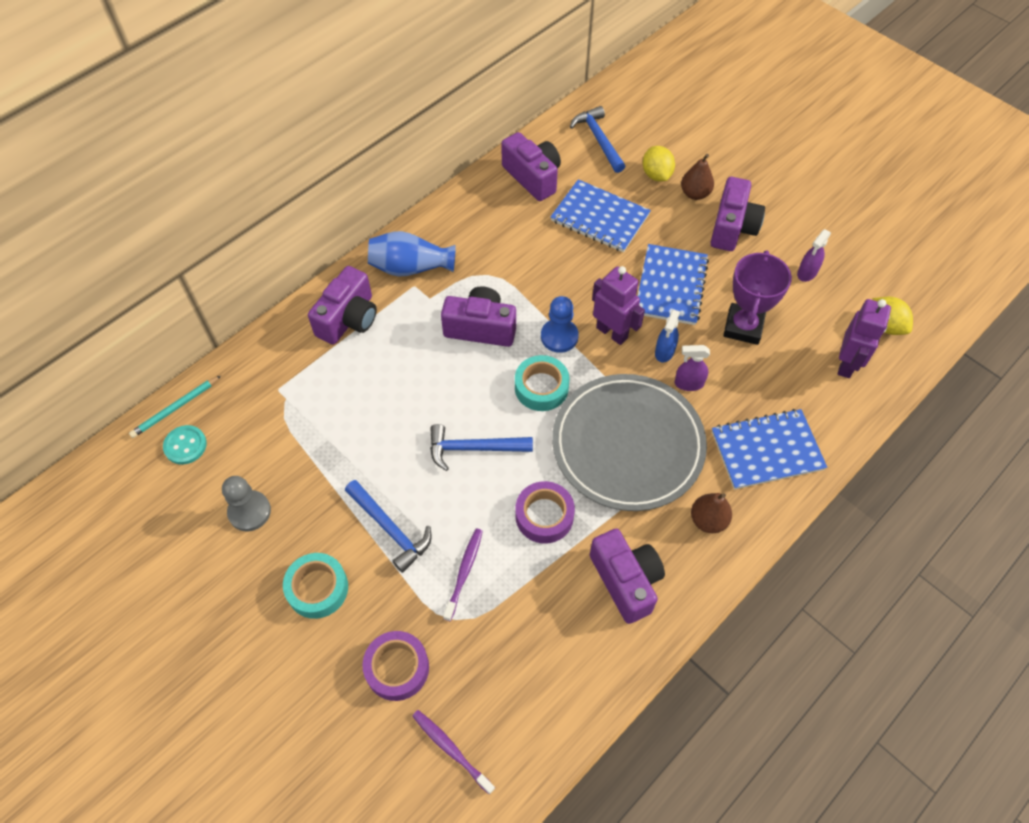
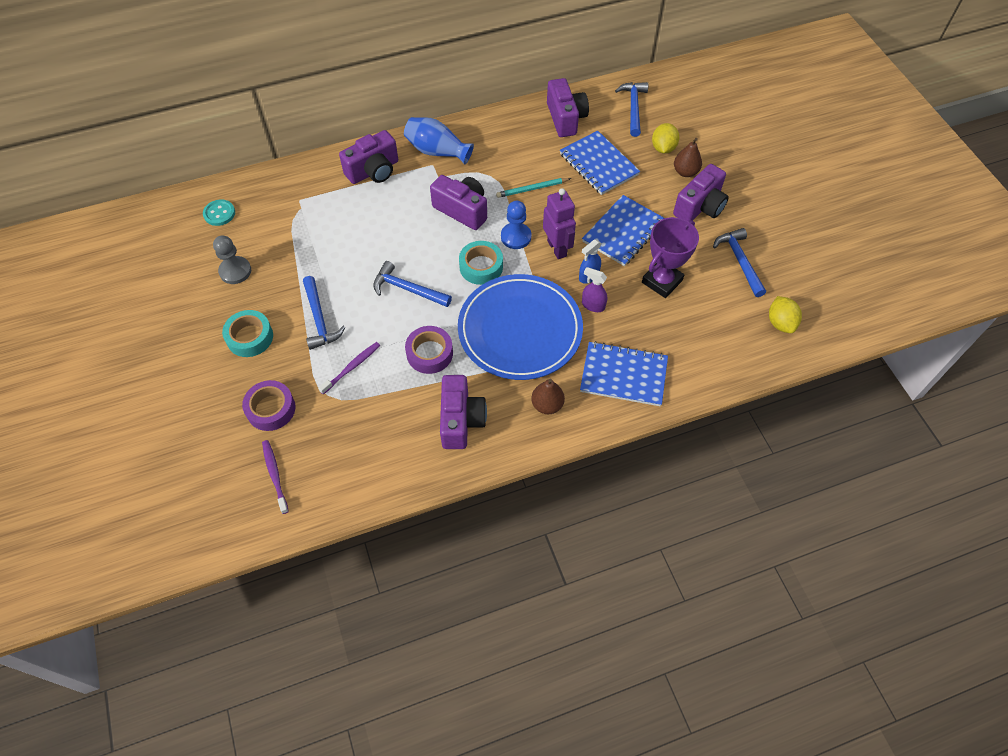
camera: 25 degrees right, 0 degrees up
(175, 408) = (227, 187): turquoise pencil -> turquoise pencil (532, 189)
(628, 445) = (520, 330): grey plate -> blue plate
(807, 273) = (739, 261): purple spray bottle -> blue hammer
(847, 364) = (729, 339): purple robot -> none

